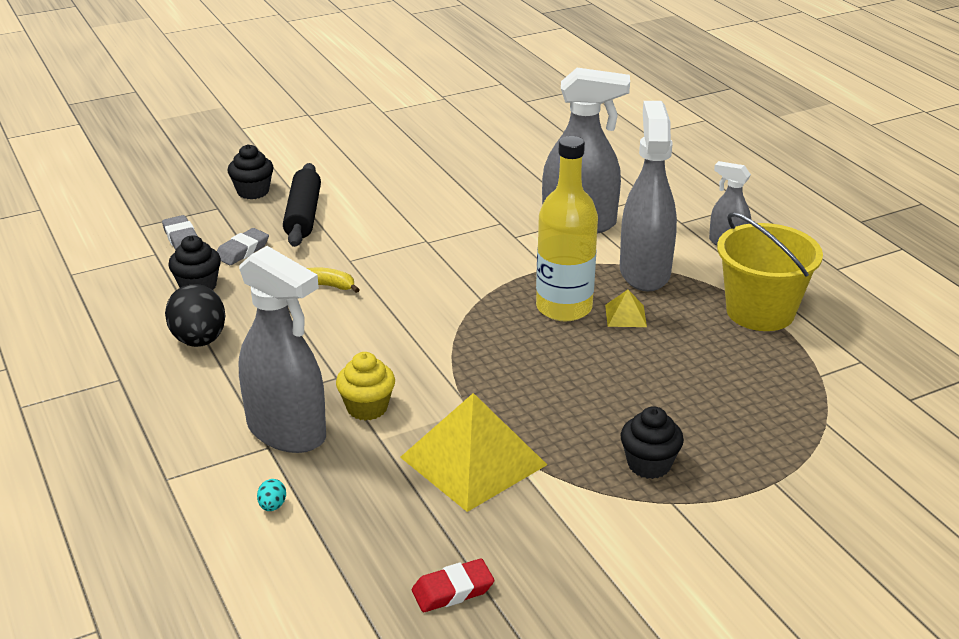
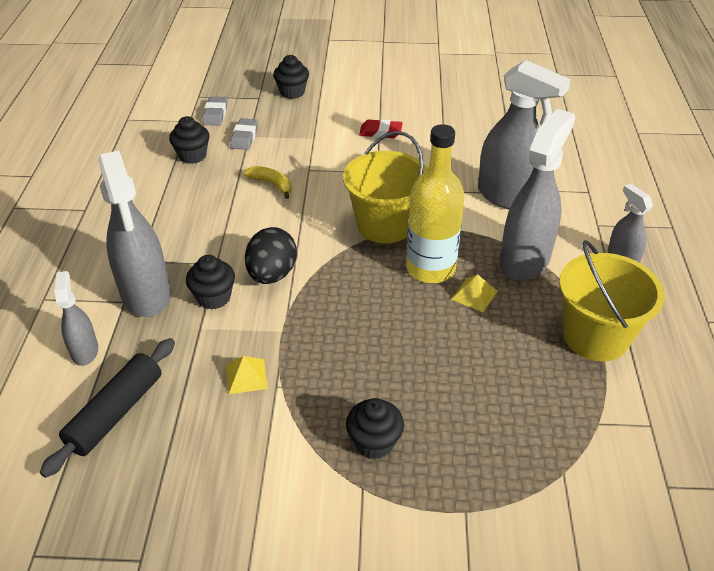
camera: 30 degrees right, 10 degrees up
(199, 340) = (156, 198): black egg -> black egg (272, 274)
(242, 251) = (244, 137): grey eraser -> grey eraser turned 60 degrees counterclockwise
(272, 506) = (85, 351): turquoise egg -> grey spray bottle
(303, 215) = (309, 122): black rolling pin -> black rolling pin (115, 413)
(367, 408) = (214, 297): yellow cupcake -> black cupcake
(452, 590) = (134, 483): red eraser -> red eraser (380, 132)
(473, 460) = (246, 376): yellow pyramid -> yellow pyramid, size x0.43
(482, 285) = (385, 225): none -> yellow bucket

